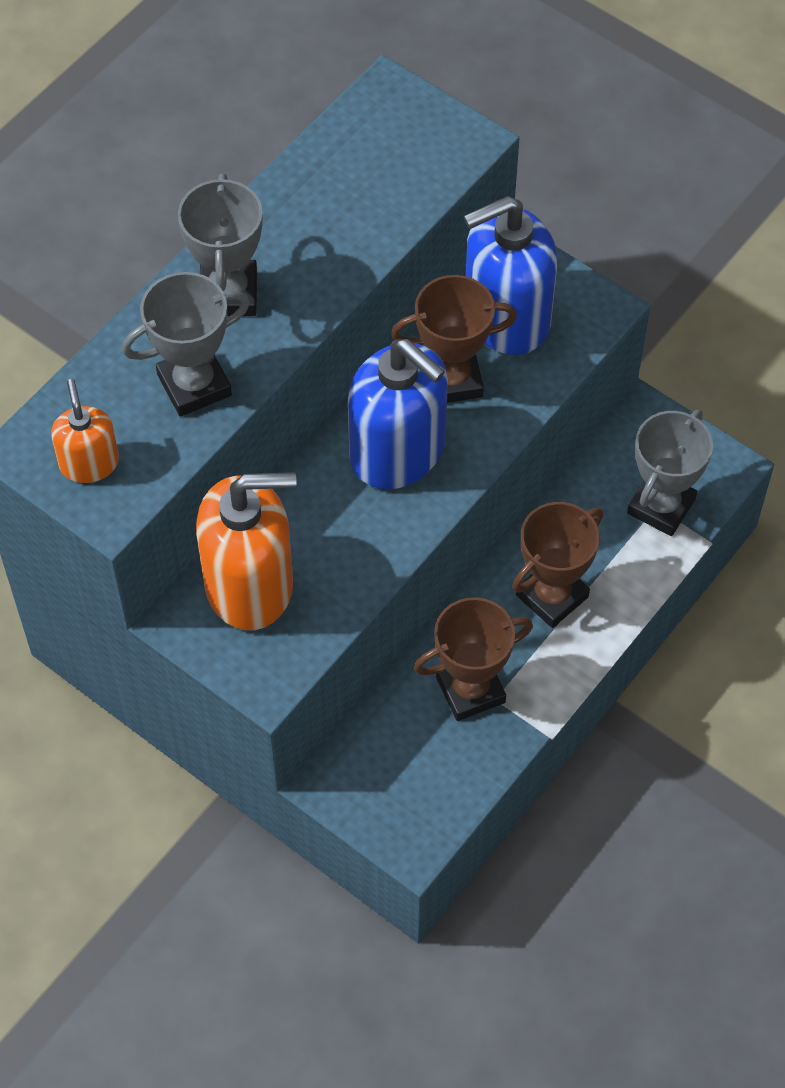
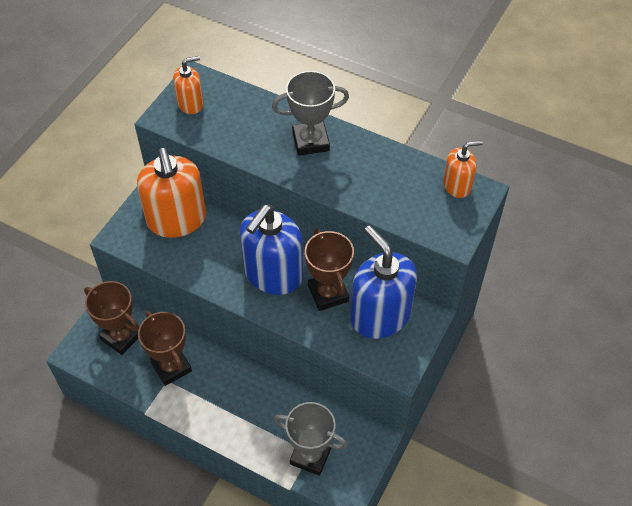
camera: 80 degrees right, 5 degrees down
(194, 385) = (246, 137): grey trophy -> none
(369, 116) = (457, 185): none -> orange soap dispenser
(552, 596) = (238, 401): brown trophy -> brown trophy (121, 337)

